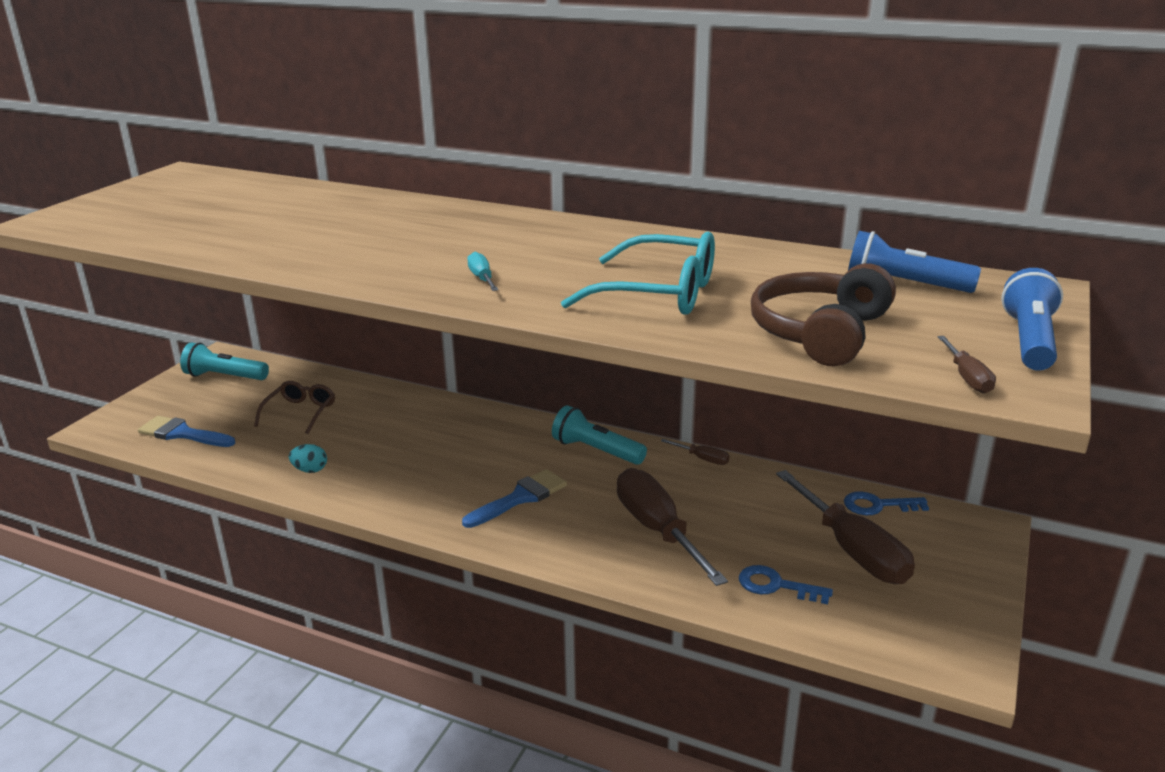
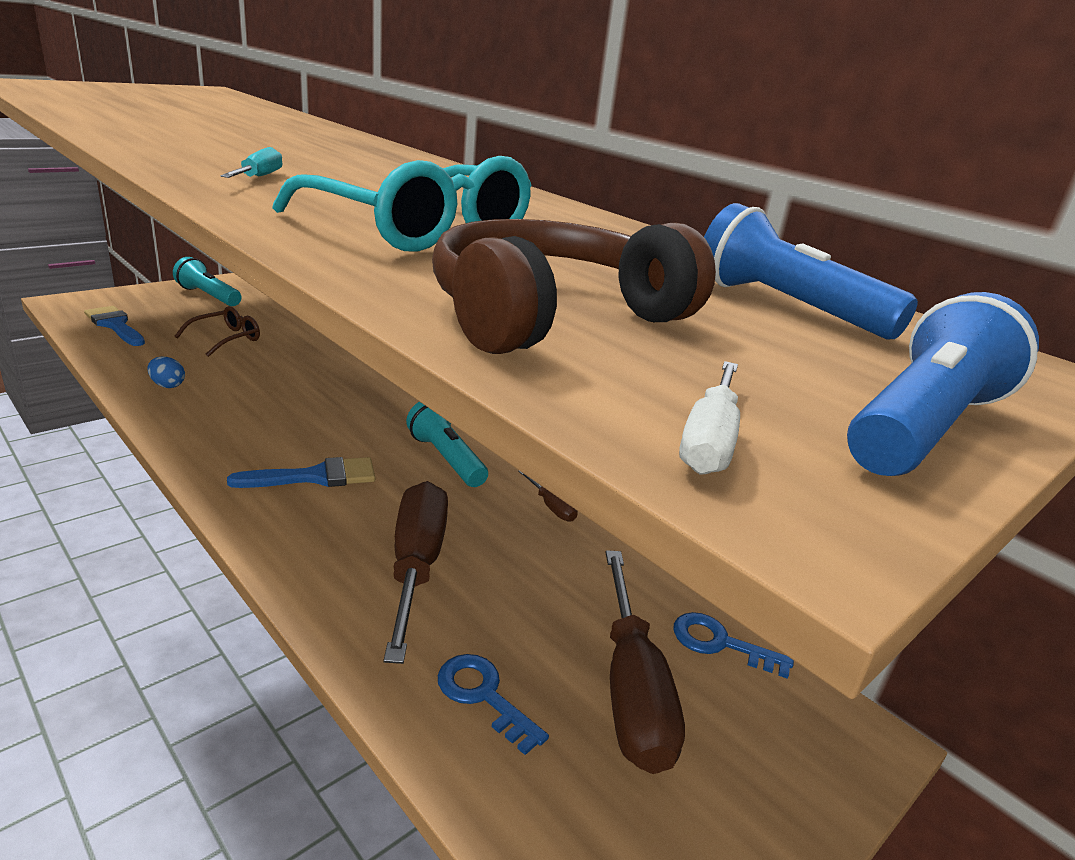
camera: 20 degrees right, 0 degrees up
(310, 470) = (167, 385): turquoise egg -> blue egg
(967, 377) = (709, 440): brown screwdriver -> white screwdriver

